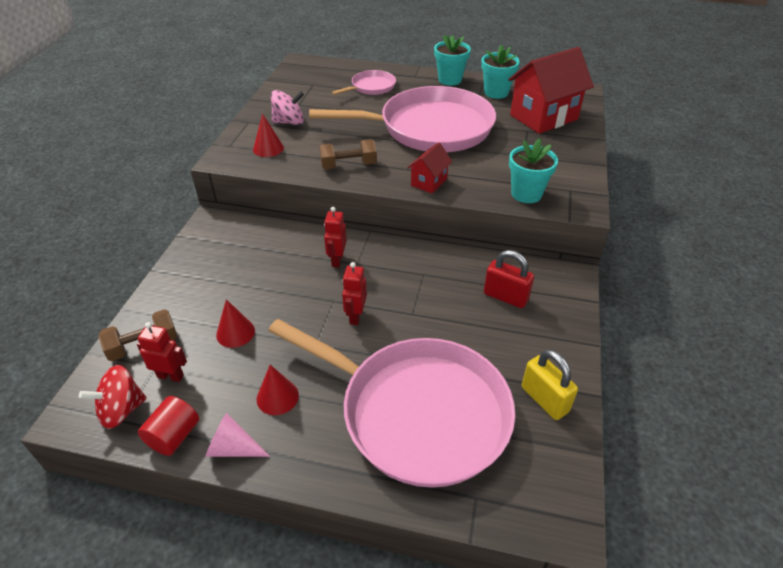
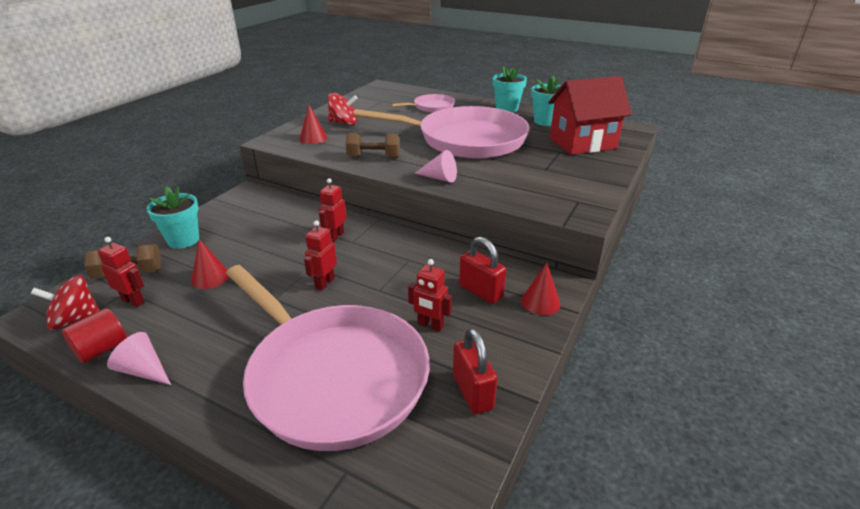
camera: 15 degrees right, 10 degrees down
(277, 397) = (211, 336): red cone -> red cone (540, 302)
(289, 122) = (343, 123): pink spinning top -> red spinning top
(429, 182) = (439, 178): red house -> pink cone
(477, 342) = (430, 325): none -> red robot
(526, 194) = (530, 198): turquoise flower pot -> turquoise flower pot (183, 240)
(544, 399) = (472, 392): yellow padlock -> red padlock

